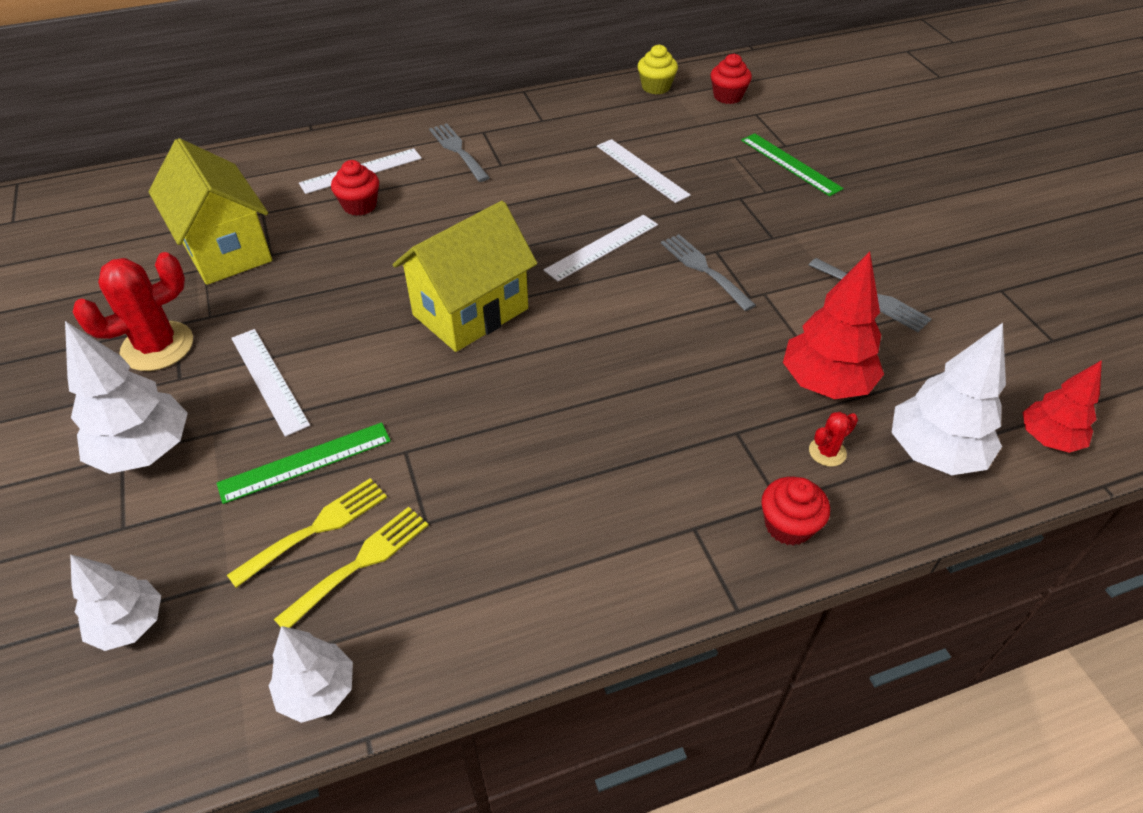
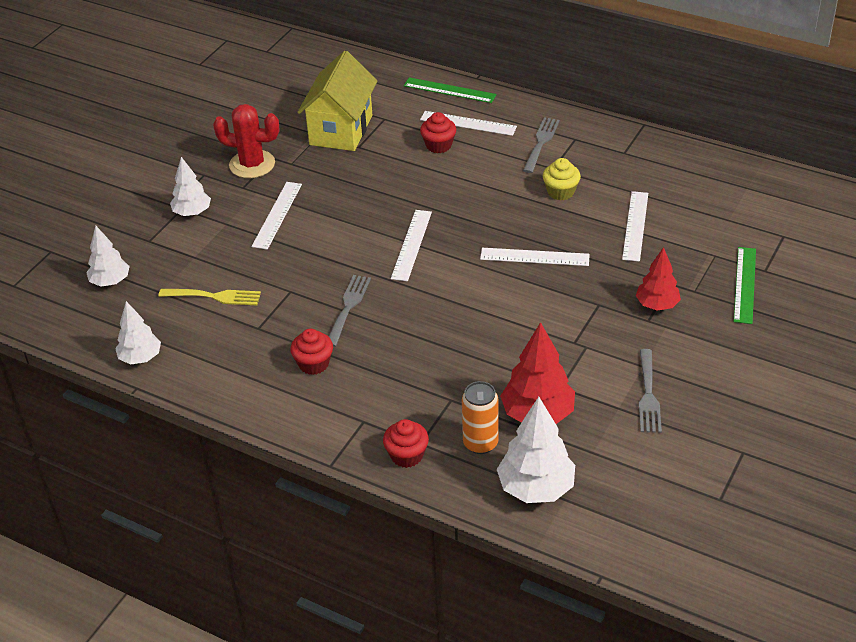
camera: 50 degrees right, 5 degrees down
(145, 451) = (192, 213): white tree -> white tree, size x0.64
(305, 462) = (245, 264): green ruler -> green ruler (449, 90)
(360, 563) = (213, 323): yellow fork -> none
(470, 312) = (412, 245): yellow house -> white ruler
(656, 87) = (742, 173): yellow cupcake -> yellow cupcake (560, 192)
(703, 269) = (573, 309): grey fork -> grey fork (348, 307)
(728, 96) = (784, 211): red cupcake -> red cupcake (313, 364)
(827, 452) = (480, 443): red cactus -> orange can
(1048, 439) = (613, 534): red tree -> red tree (657, 305)

